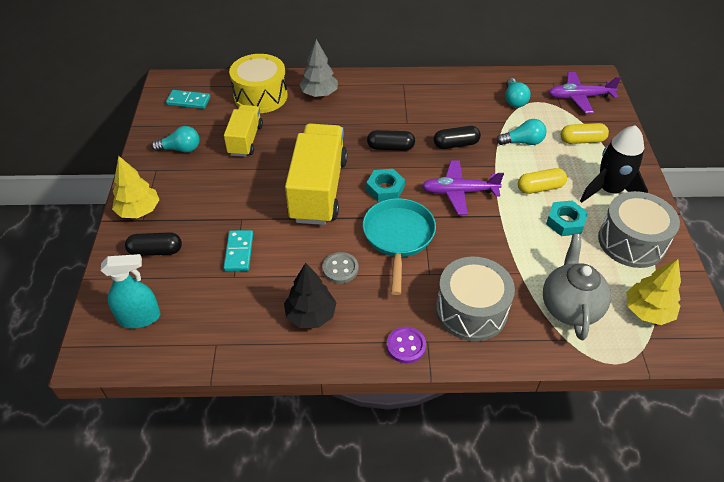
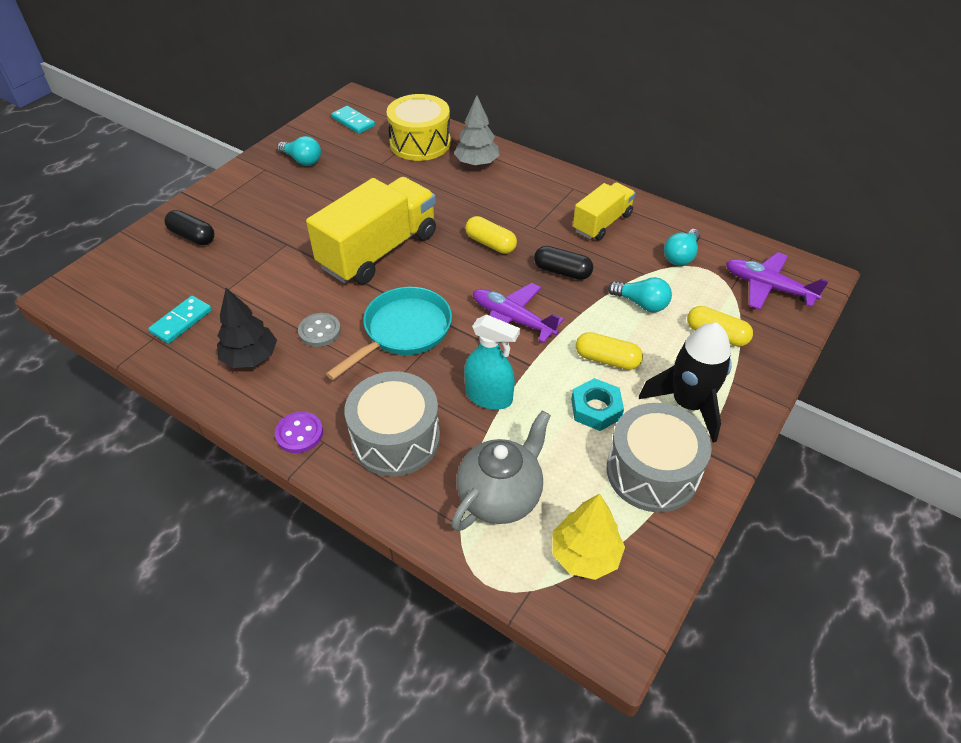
camera: 35 degrees right, 0 degrees up
(139, 211) = (216, 197): yellow tree -> none
(140, 318) = (124, 284): turquoise spray bottle -> turquoise spray bottle (489, 397)
(239, 252) = (253, 271): turquoise domino -> turquoise domino (181, 321)
(245, 140) = (364, 176): yellow truck -> yellow truck (602, 223)
(385, 189) = (441, 280): turquoise nut -> none
(390, 147) = (490, 244): black capsule -> yellow capsule

